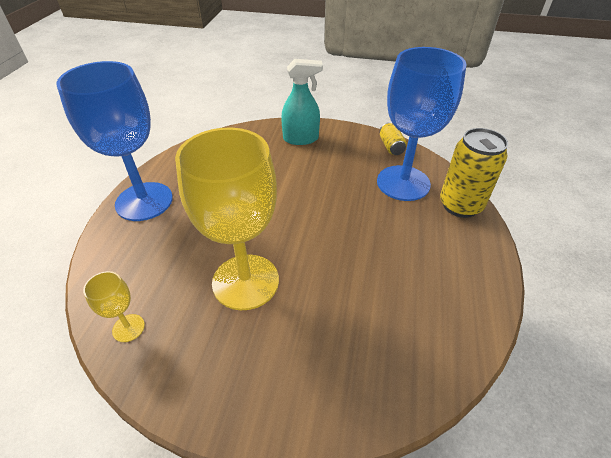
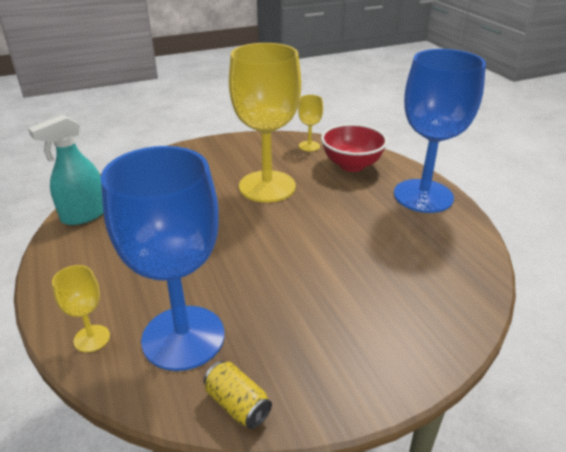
camera: 145 degrees right, 10 degrees down
(136, 267) = (351, 165): none -> red bowl
(301, 139) = (384, 343): turquoise spray bottle -> turquoise spray bottle (84, 215)
(460, 205) = (92, 338): yellow can -> yellow goblet

